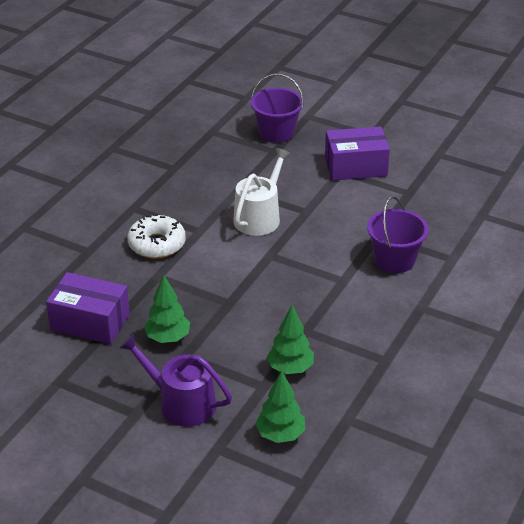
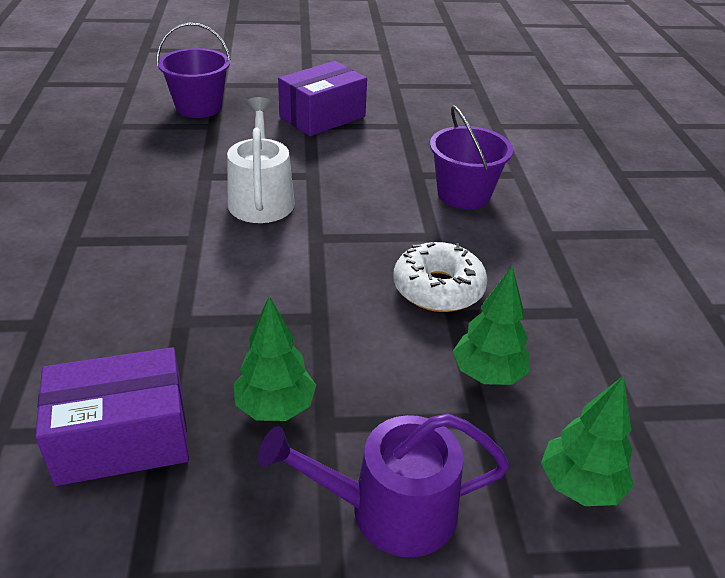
camera: 35 degrees left, 0 degrees up
(157, 244) = (145, 276): white donut -> white donut (438, 288)

